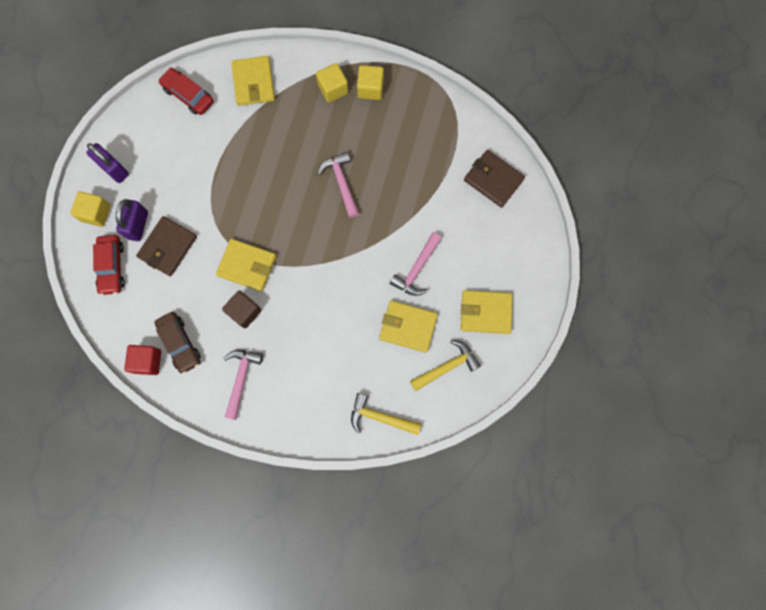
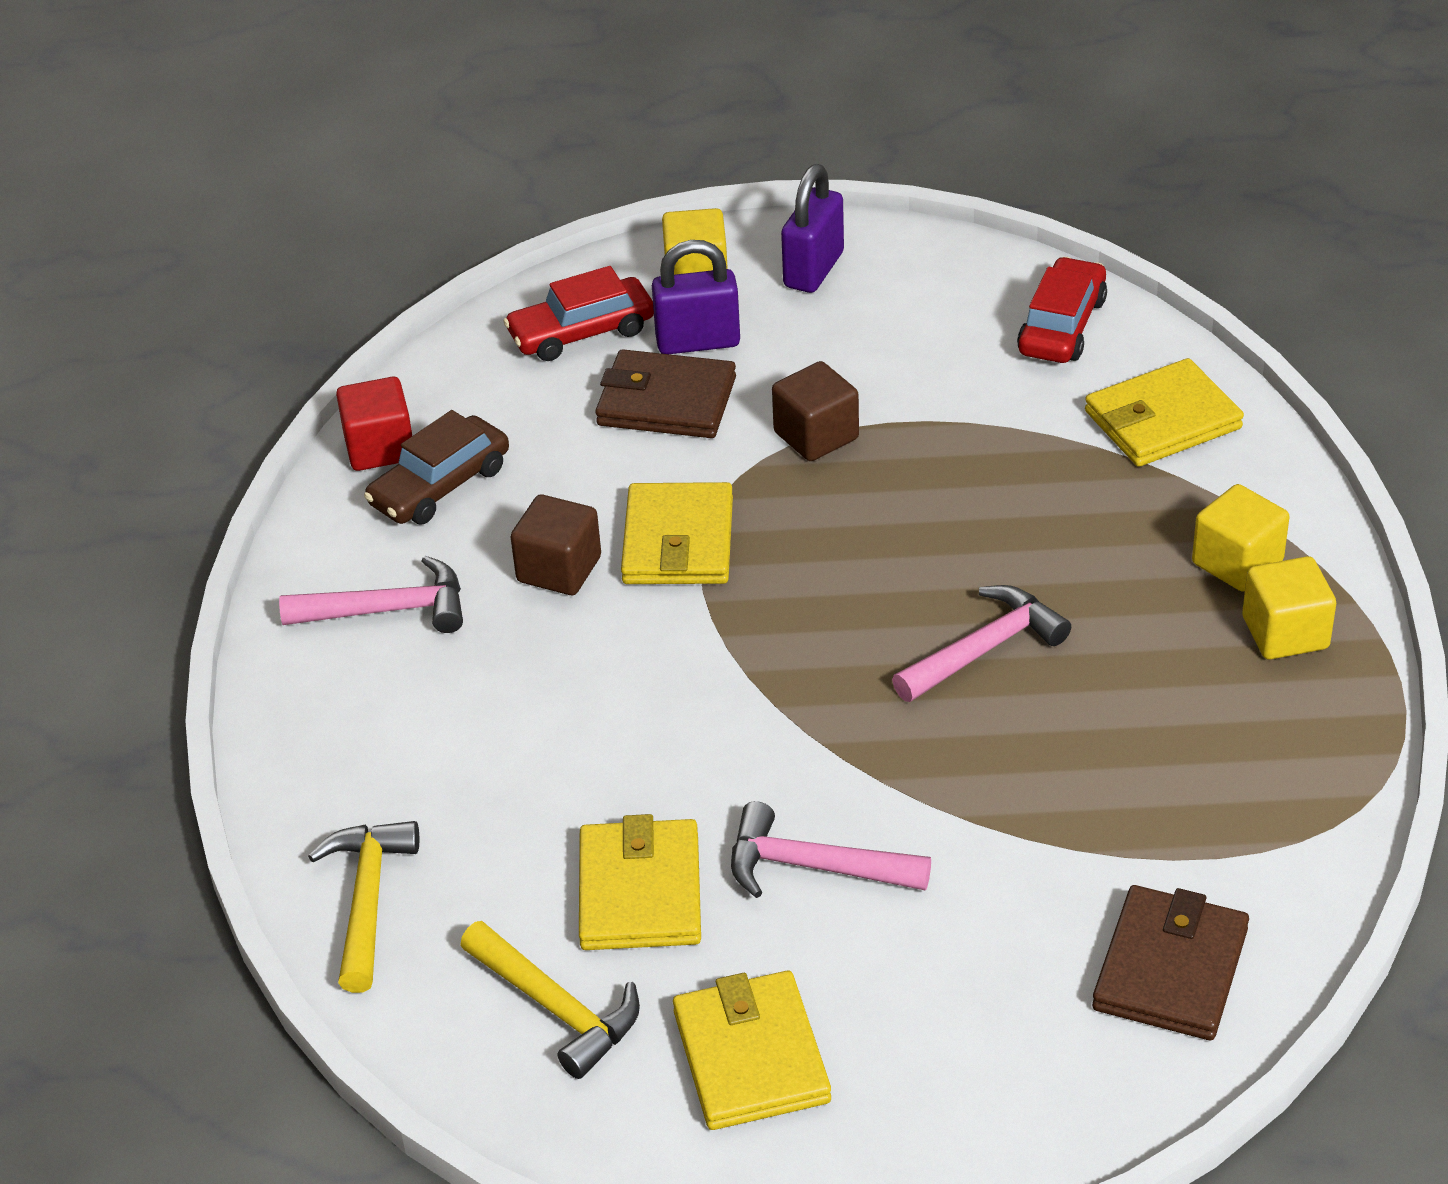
camera: 75 degrees right, 35 degrees down
(211, 200) = (816, 436): none -> brown cube

